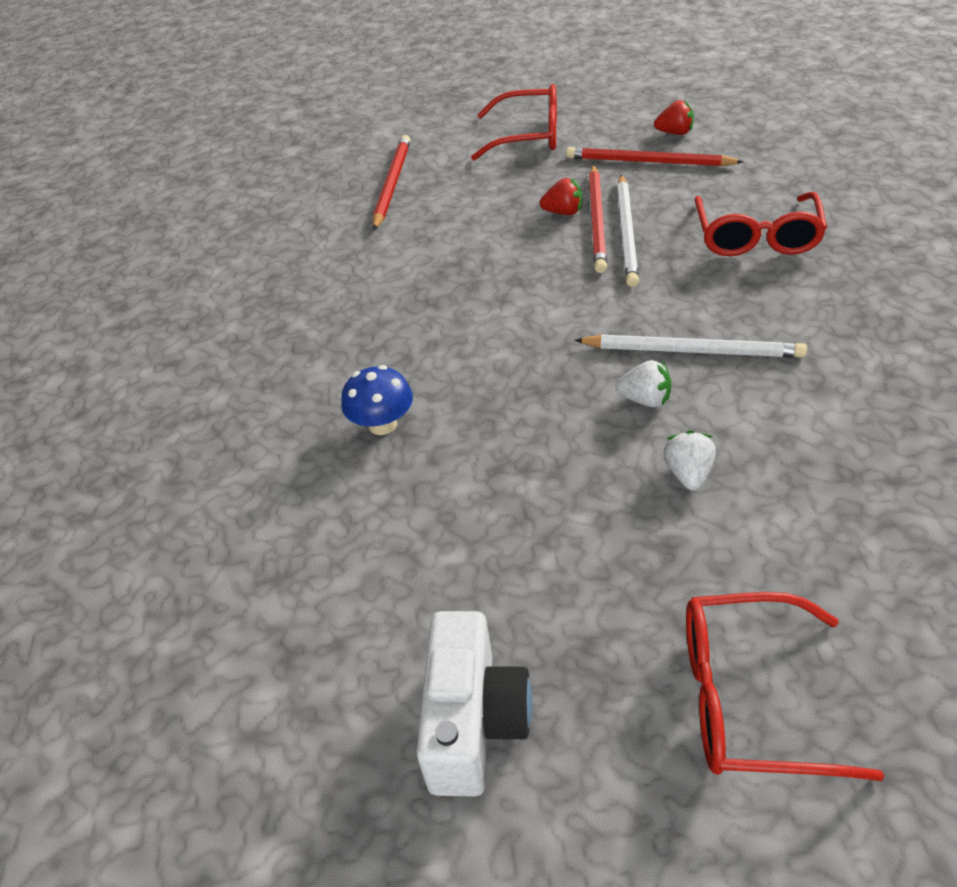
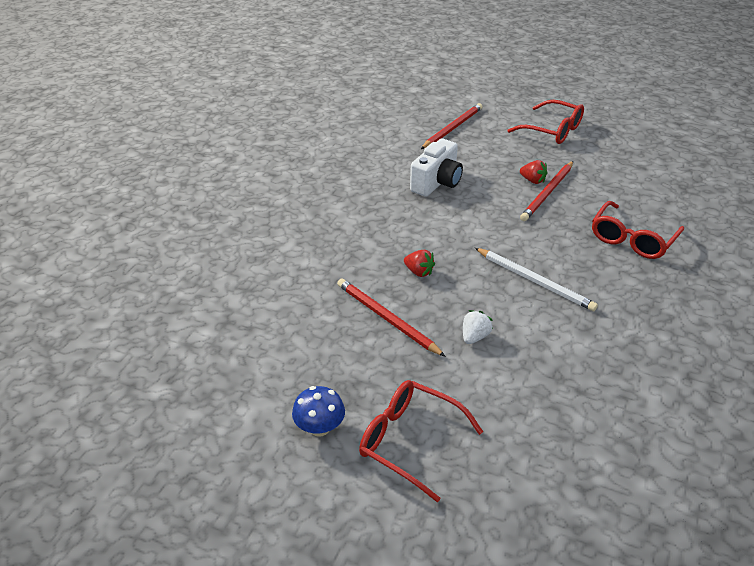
camera: 25 degrees right, 5 degrees down
(382, 424) = (346, 246): blue mushroom -> blue mushroom (319, 427)
(474, 722) = (281, 387): white camera -> white camera (437, 183)
(626, 233) = (558, 206): white pencil -> none
(645, 399) = (486, 293): white strawberry -> none
(648, 162) = (609, 172): red pencil -> red pencil (386, 318)
(675, 133) = (642, 162): red strawberry -> red strawberry (419, 272)

